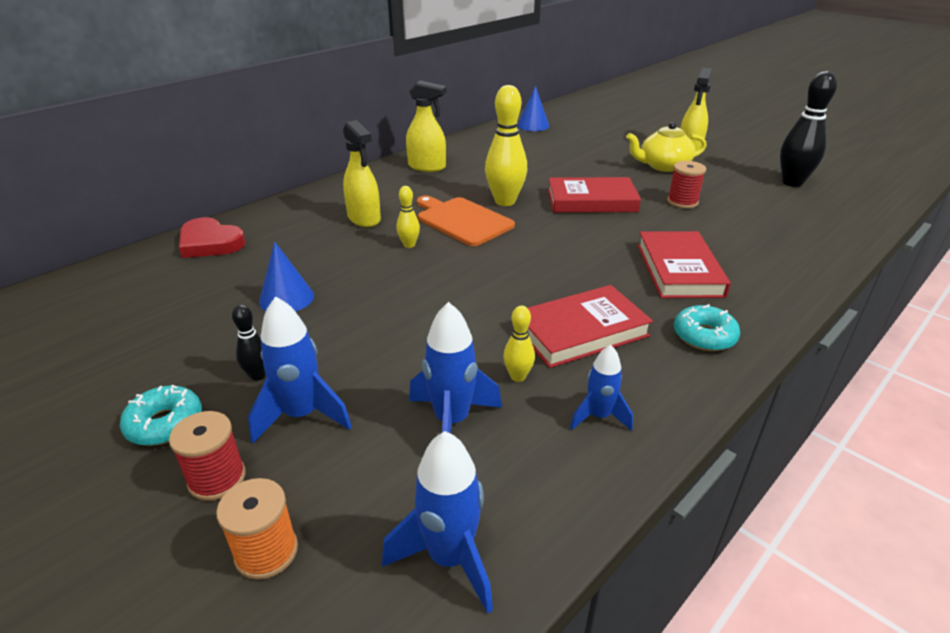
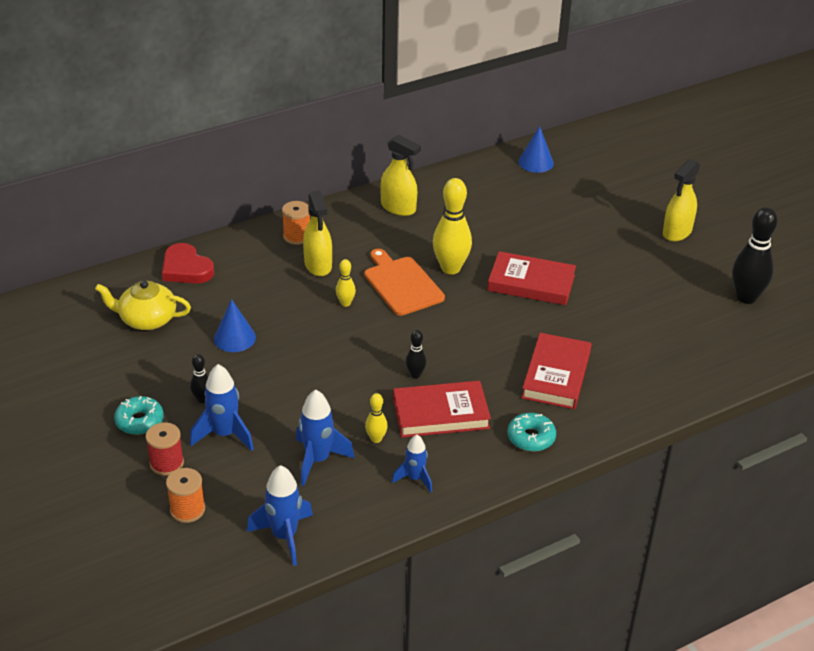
camera: 15 degrees right, 5 degrees up
(332, 200) = (297, 236): none -> orange spool
(525, 297) = (415, 375): none -> black bowling pin
(663, 166) = (632, 250): yellow teapot -> yellow teapot (147, 319)
(682, 202) = (616, 301): red spool -> none

